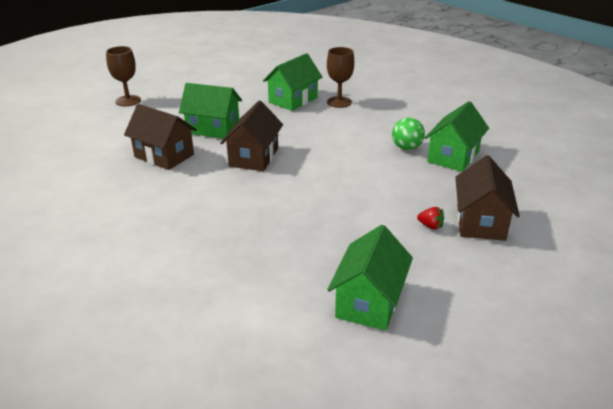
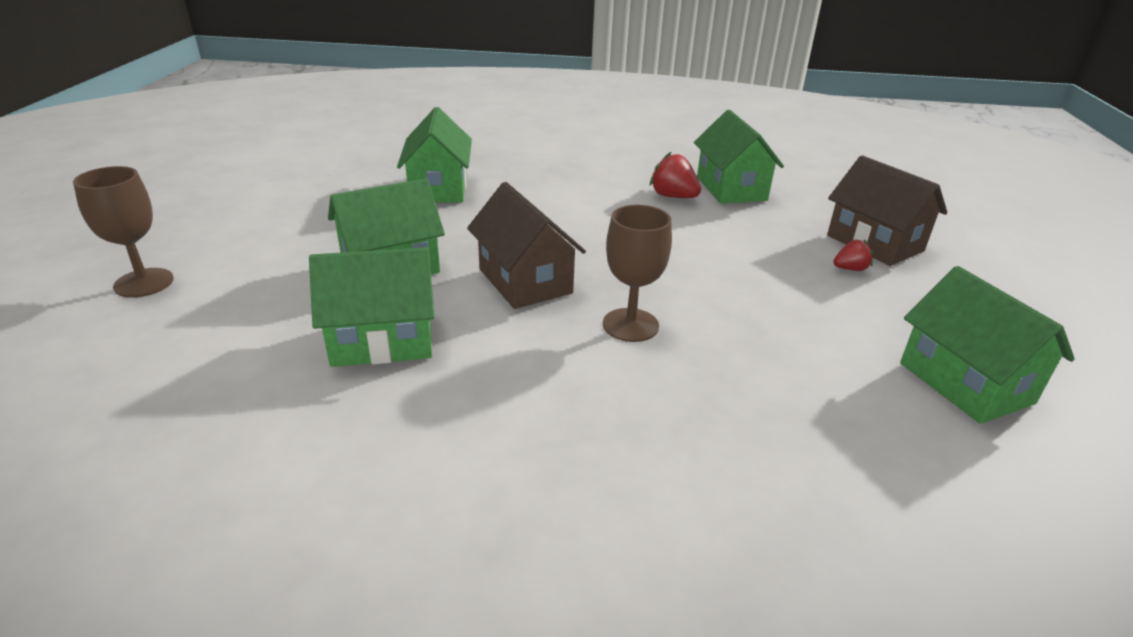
camera: 45 degrees left, 0 degrees up
(164, 156) = (382, 340): brown house -> green house
(339, 102) = (504, 172): brown goblet -> brown goblet (630, 325)
(406, 148) = (673, 196): green ball -> red strawberry

